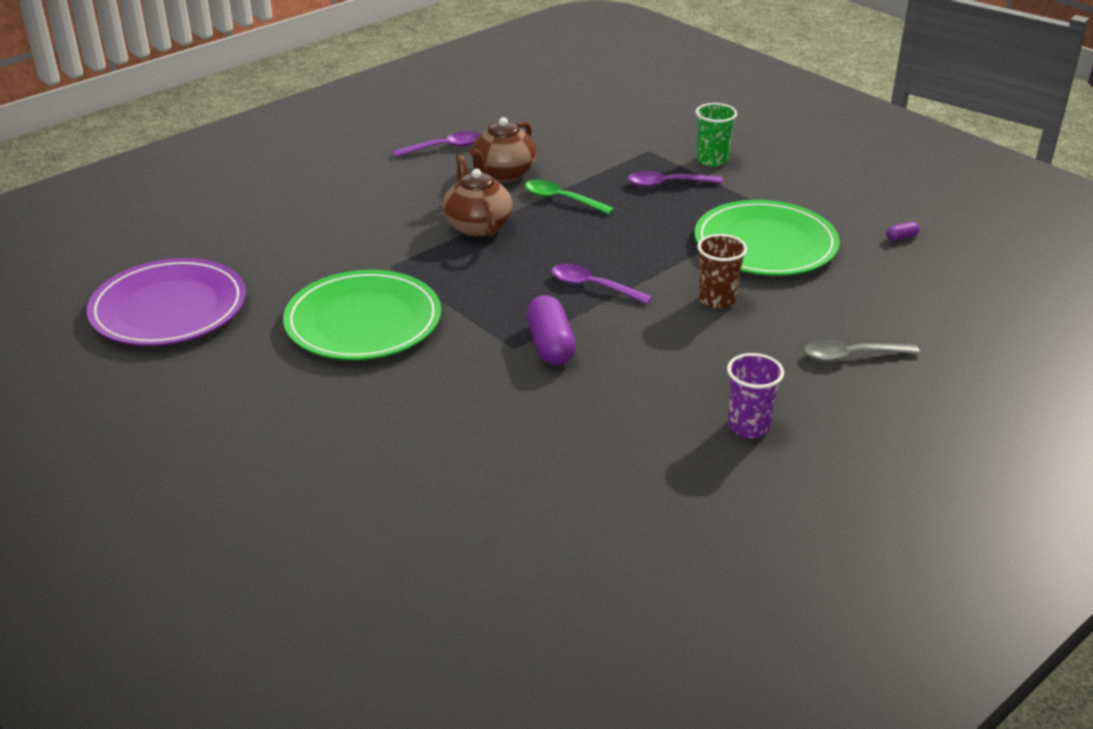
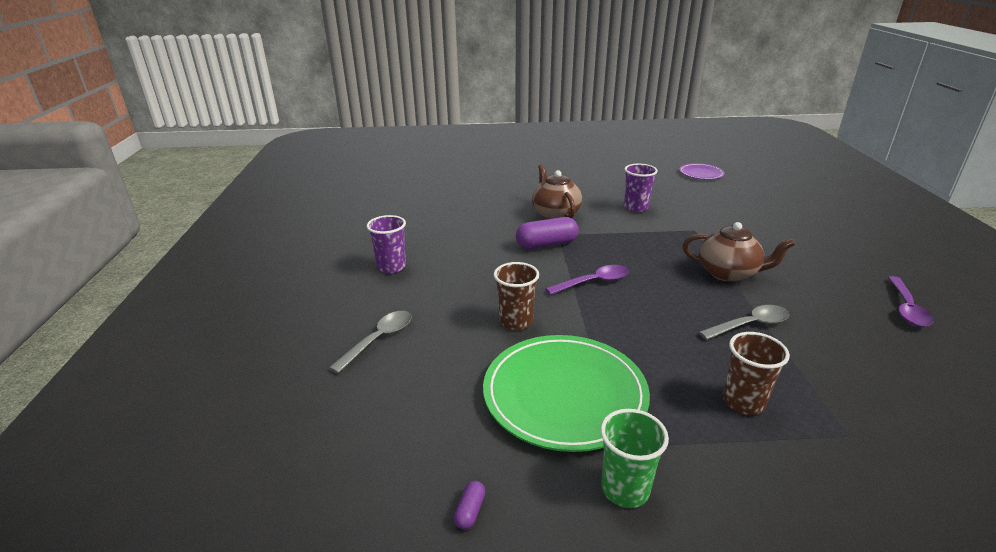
camera: 130 degrees right, 5 degrees down
(169, 308) = (701, 174): purple plate -> purple plate, size x0.49
(363, 321) = (636, 207): green plate -> purple cup
(503, 174) = (826, 317): brown teapot -> brown teapot (555, 214)
(550, 345) = (546, 244): purple capsule -> purple capsule turned 45 degrees counterclockwise
(561, 199) = (750, 325): green spoon -> grey spoon
(667, 184) = (743, 402): purple spoon -> brown cup
(712, 160) = (791, 475): green cup -> green cup (625, 489)

